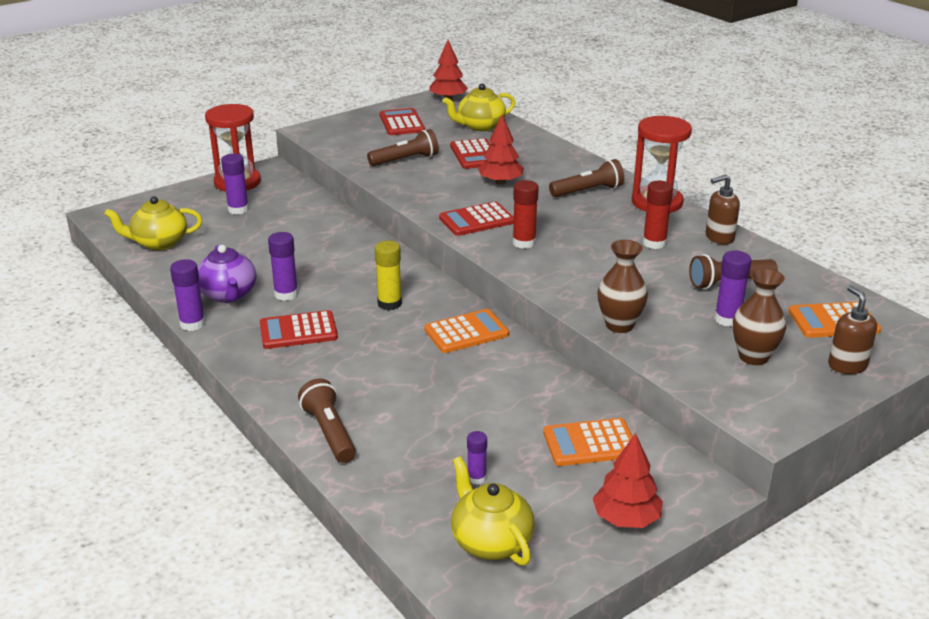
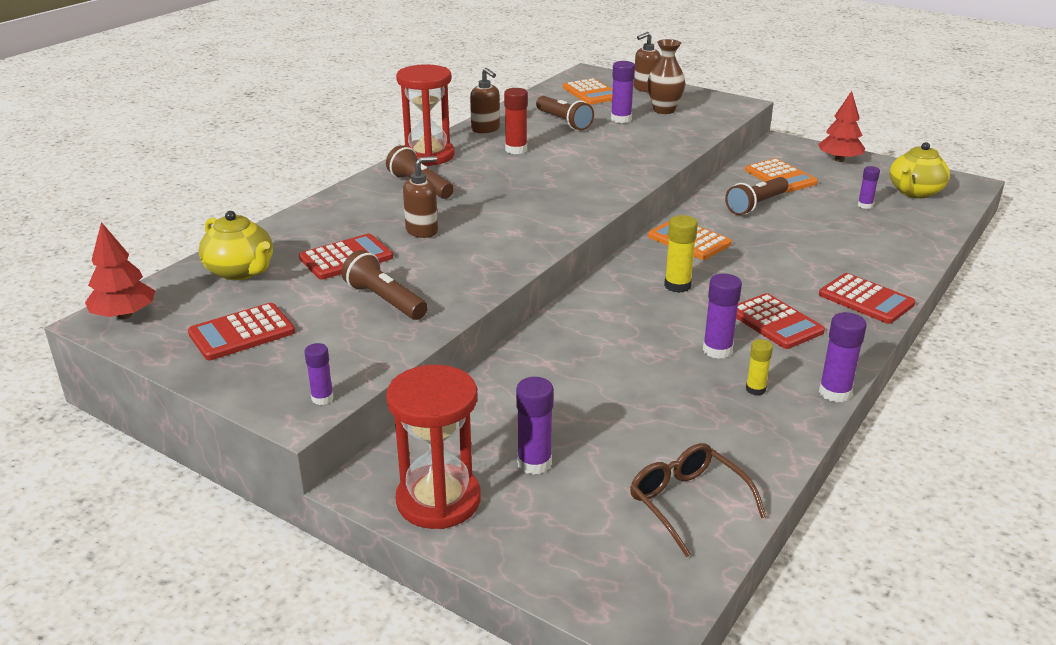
camera: 110 degrees left, 0 degrees up
(159, 243) = (687, 503): yellow teapot -> brown glasses
(228, 295) = (755, 389): purple teapot -> yellow glue stick
(314, 136) = (322, 398): none -> purple glue stick
(329, 432) = (893, 267): brown flashlight -> brown flashlight (756, 205)
(477, 220) = (529, 228): red calculator -> red calculator (866, 299)
(500, 182) = (422, 231): red tree -> brown soap dispenser
(524, 243) = (561, 199): red glue stick -> none
(619, 325) = (668, 149): brown vase -> none

